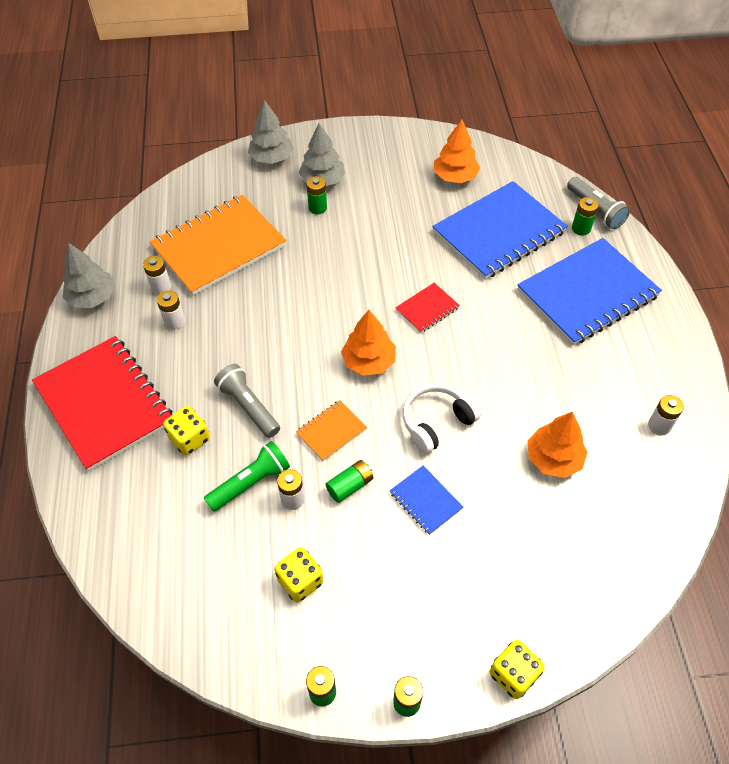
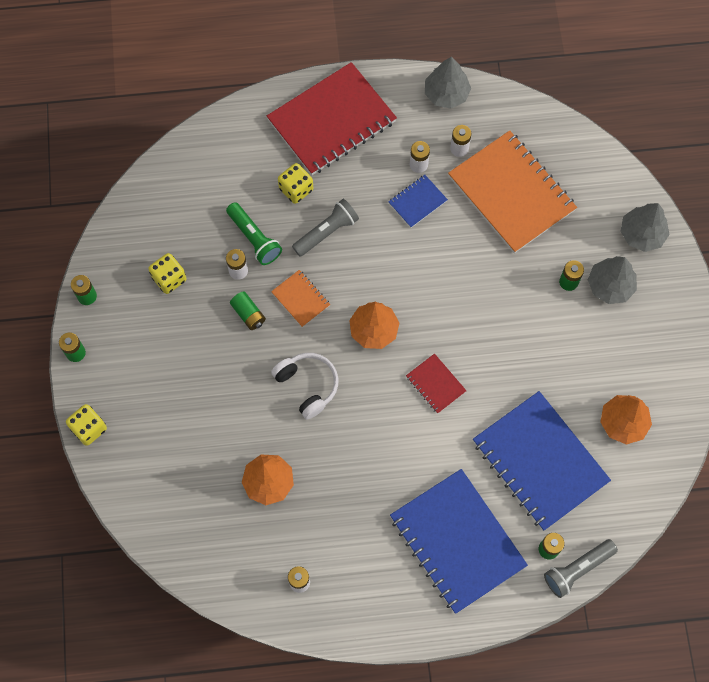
camera: 90 degrees right, 15 degrees up
(425, 500) = (232, 373): blue notebook -> blue notebook (417, 202)

